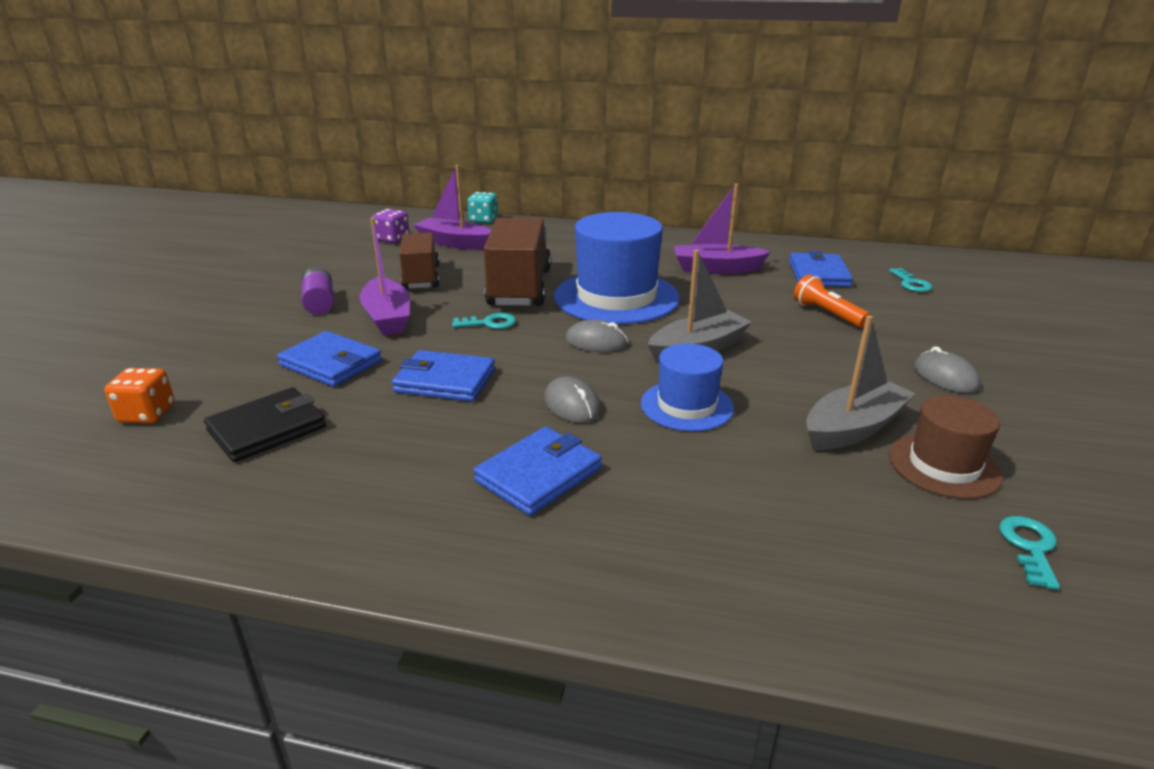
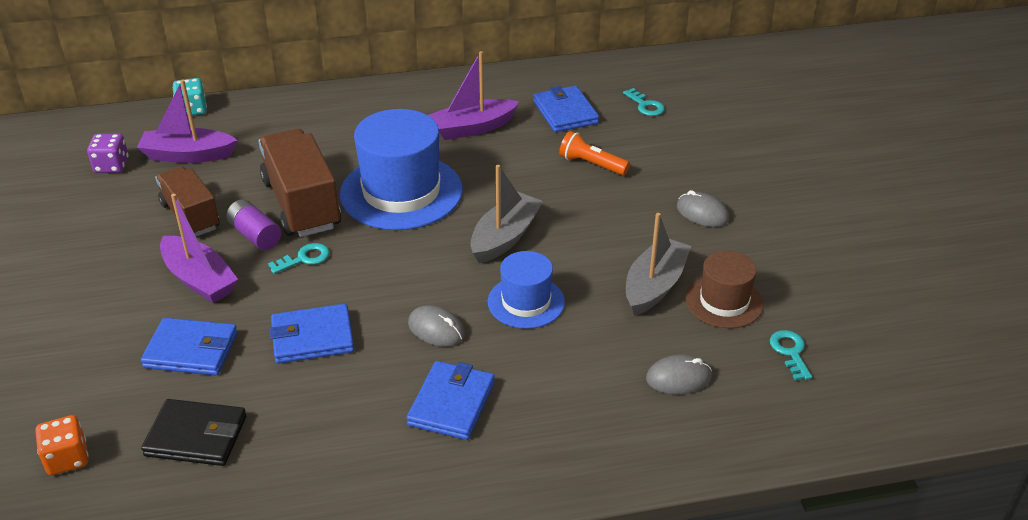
camera: 25 degrees left, 10 degrees up
(267, 429) = (196, 436): black wallet -> black wallet turned 75 degrees clockwise
(319, 303) = (112, 280): purple battery -> purple battery (255, 235)
(596, 342) = (415, 253): grey mouse -> grey mouse (678, 378)

